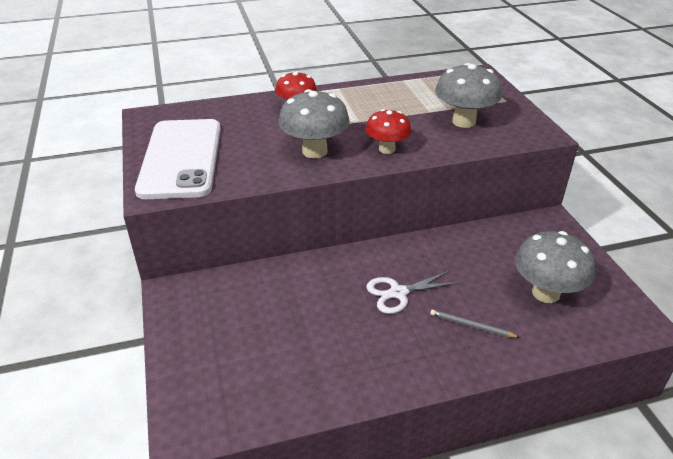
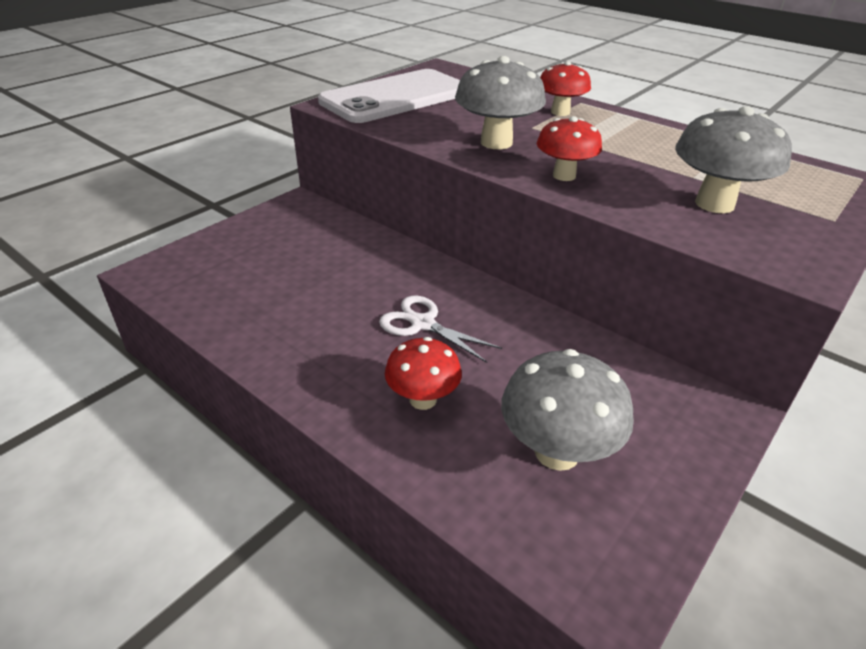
camera: 55 degrees right, 0 degrees up
(472, 326) = (423, 399): grey pencil -> red mushroom

